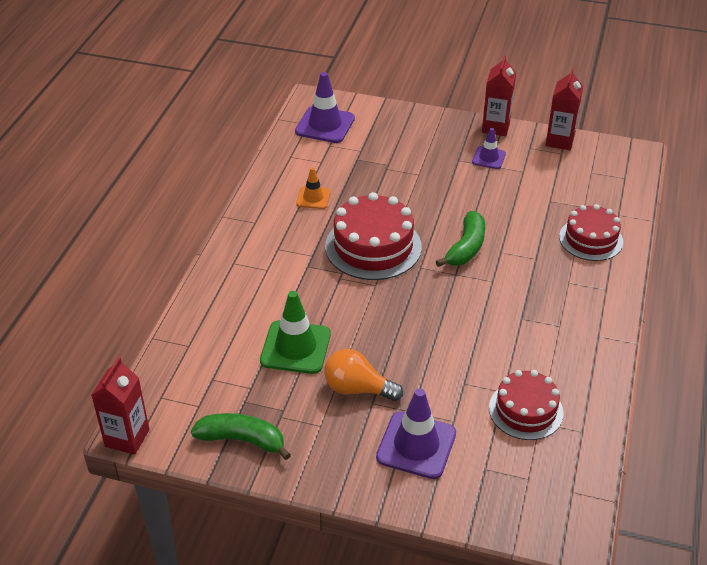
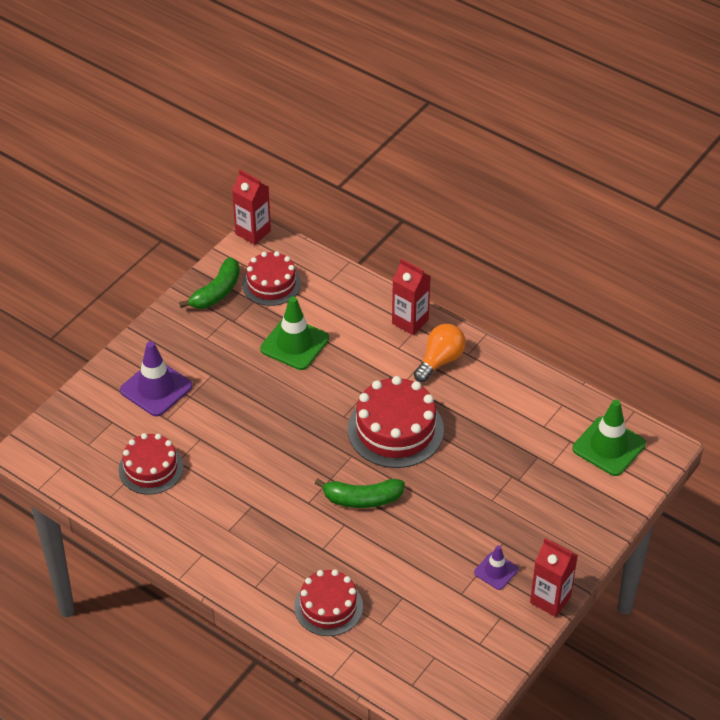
camera: 110 degrees right, 5 degrees up
(211, 394) = (271, 284): none -> red cake
(313, 198) = (486, 405): orange traffic cone -> none
(325, 125) = (608, 446): purple traffic cone -> green traffic cone
(357, 389) = (230, 370): orange light bulb -> orange light bulb (440, 360)
(466, 248) = (362, 499): green banana -> green banana turned 45 degrees counterclockwise
(559, 141) = (502, 651): red carton -> red carton (410, 321)

